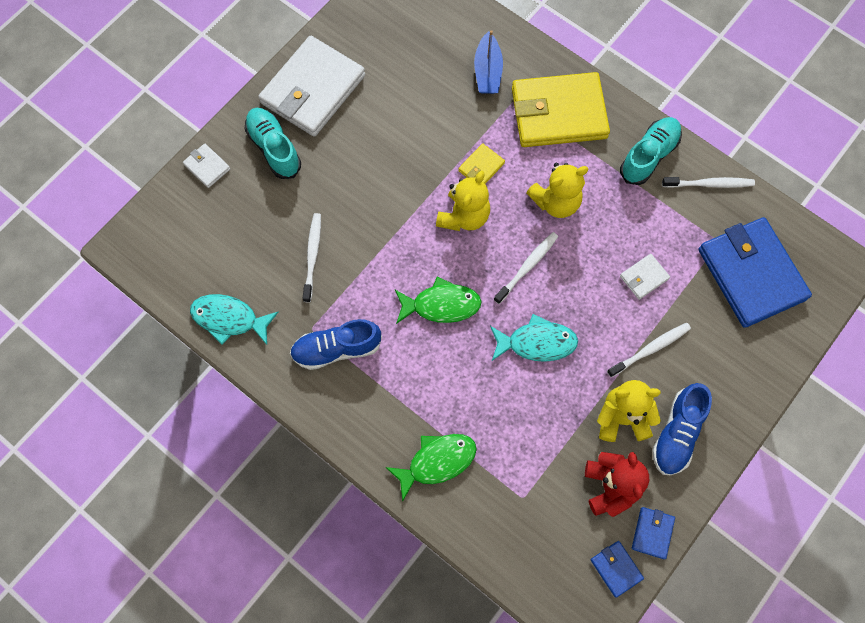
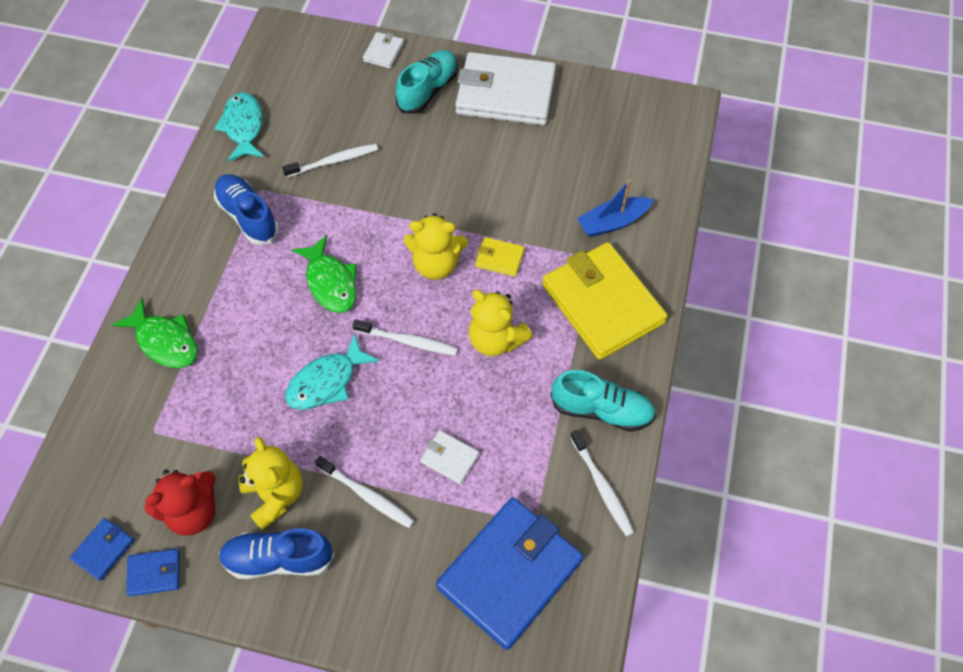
camera: 65 degrees right, 10 degrees down
(537, 343) = (326, 381): turquoise fish -> turquoise fish turned 75 degrees clockwise

